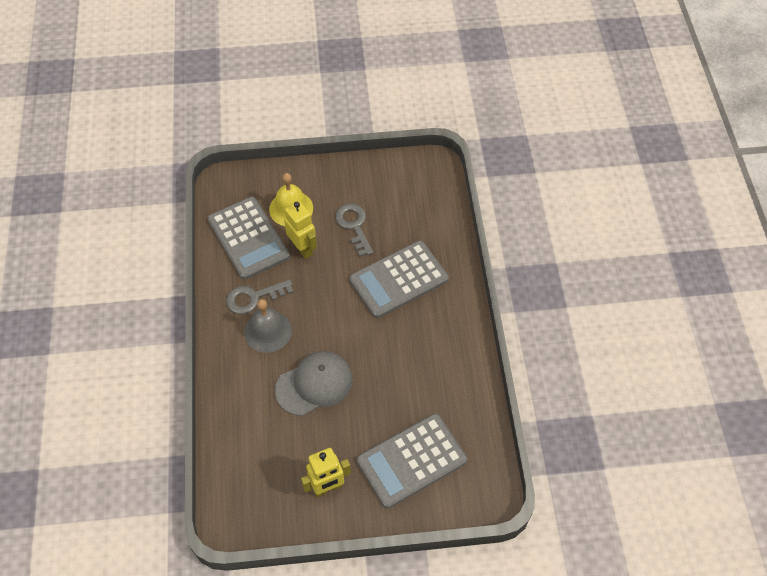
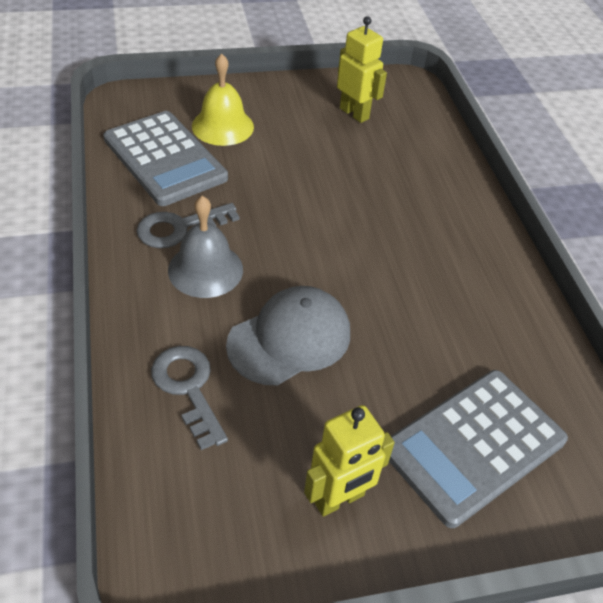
camera: 10 degrees left, 10 degrees down
(303, 248) = (246, 169): yellow robot -> yellow robot (354, 113)
(354, 225) = (314, 143): grey key -> grey key (188, 388)
(398, 279) = (390, 202): grey calculator -> none

